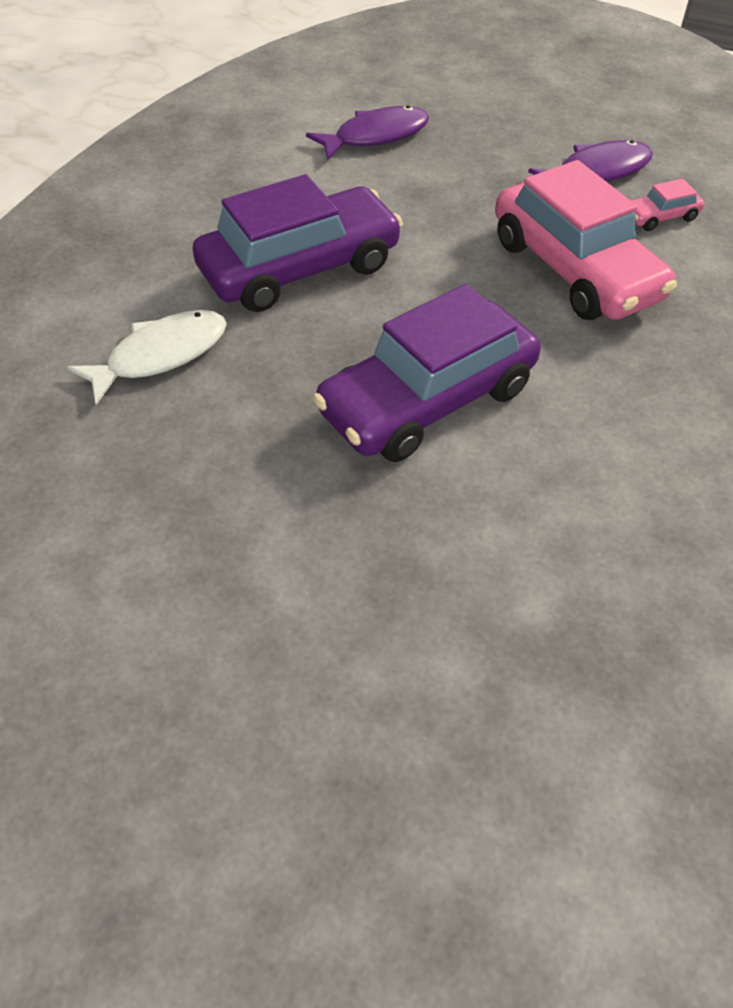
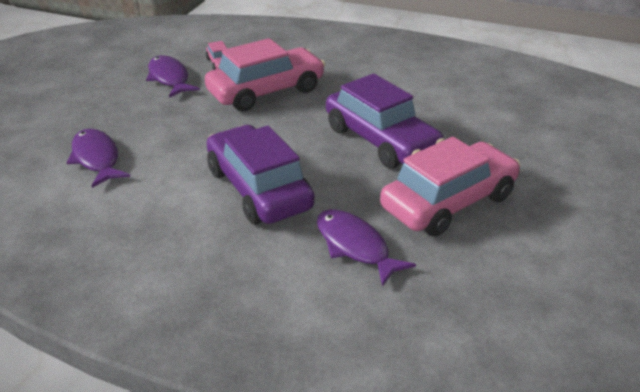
camera: 90 degrees left, 15 degrees down
(160, 355) = (355, 246): white fish -> purple fish
(244, 468) = (448, 202): none -> pink car

